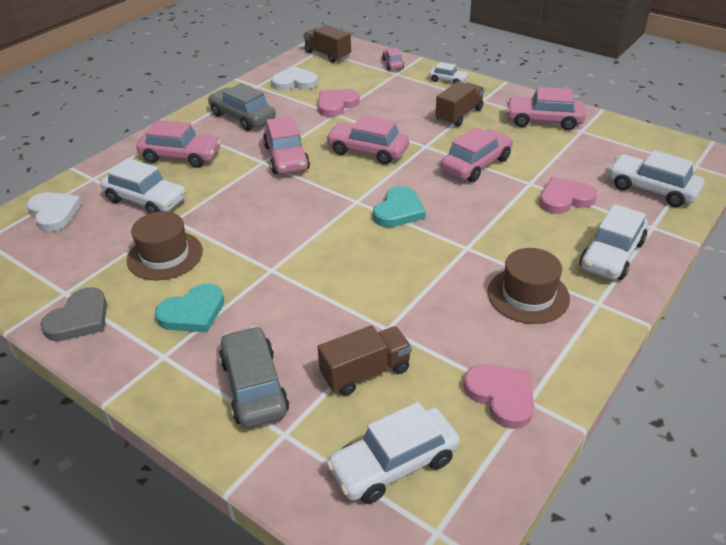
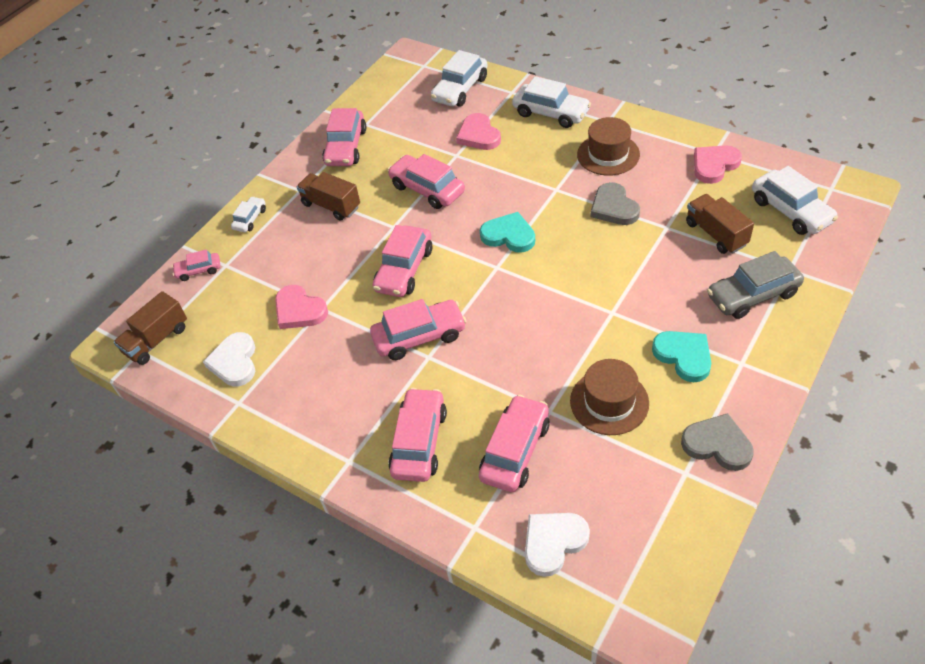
camera: 90 degrees left, 10 degrees up
(146, 200) = (515, 450): white car -> pink car
(242, 117) = (324, 399): grey car -> none
(429, 289) = (614, 207): none -> grey heart

